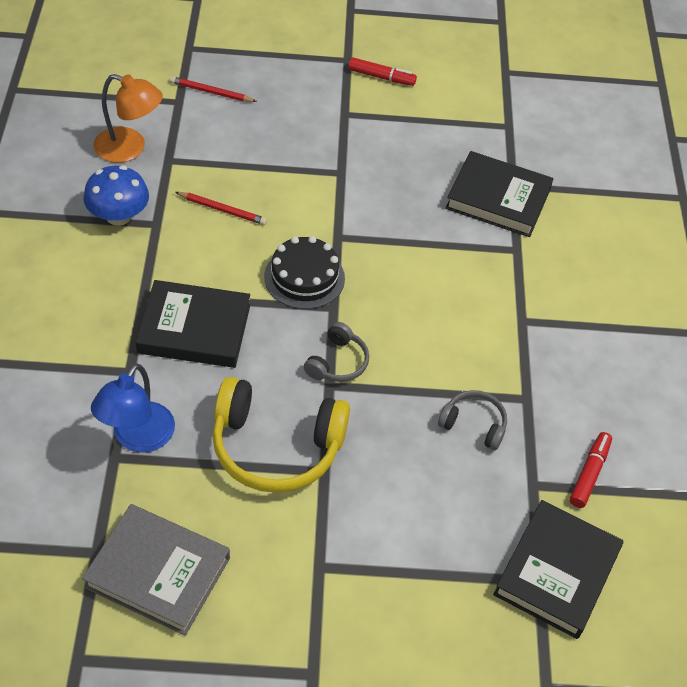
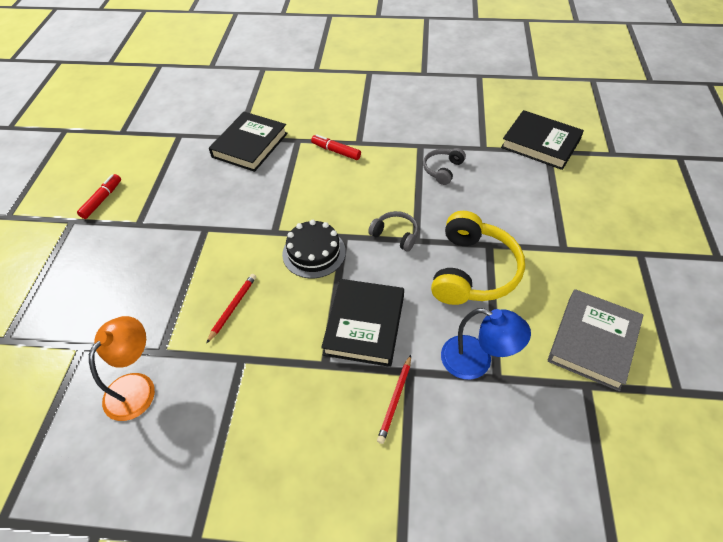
camera: 80 degrees left, 0 degrees up
(118, 216) = (226, 391): blue mushroom -> none
(211, 92) = (78, 319): red pencil -> red pencil (395, 400)
(589, 473) = (472, 125): red marker -> red marker (336, 151)

